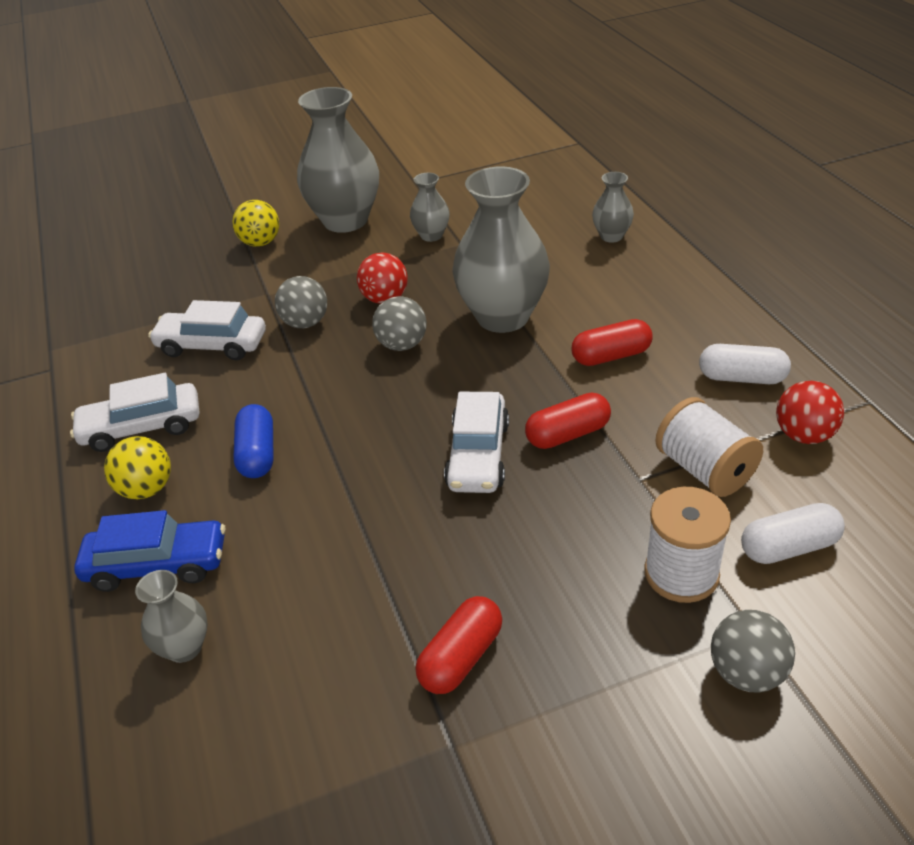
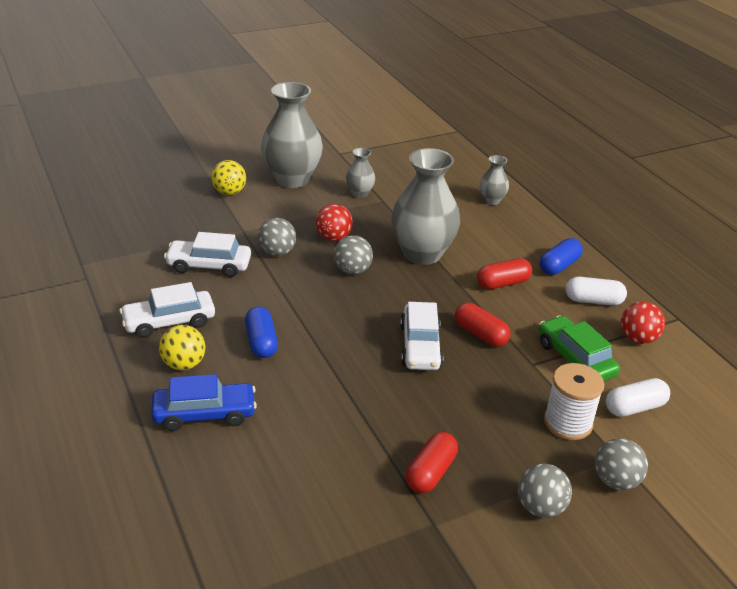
camera: 10 degrees left, 5 degrees down
(184, 647) = (238, 466): grey vase -> none
(567, 434) = (480, 334): red capsule -> red capsule turned 75 degrees clockwise
(621, 718) = (540, 507): none -> grey ball
(696, 327) = (559, 266): none -> blue capsule
(704, 470) = (575, 359): white spool -> green car

